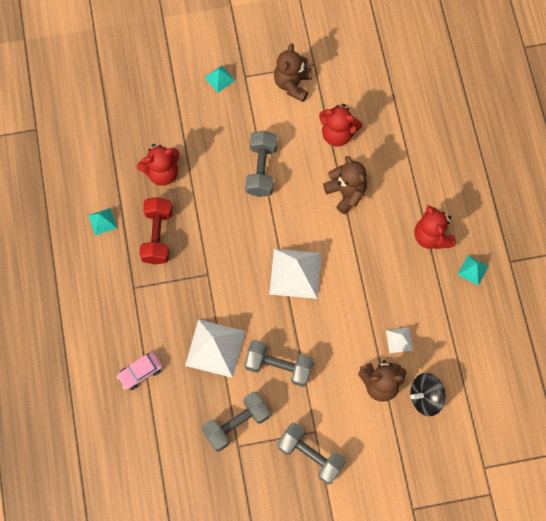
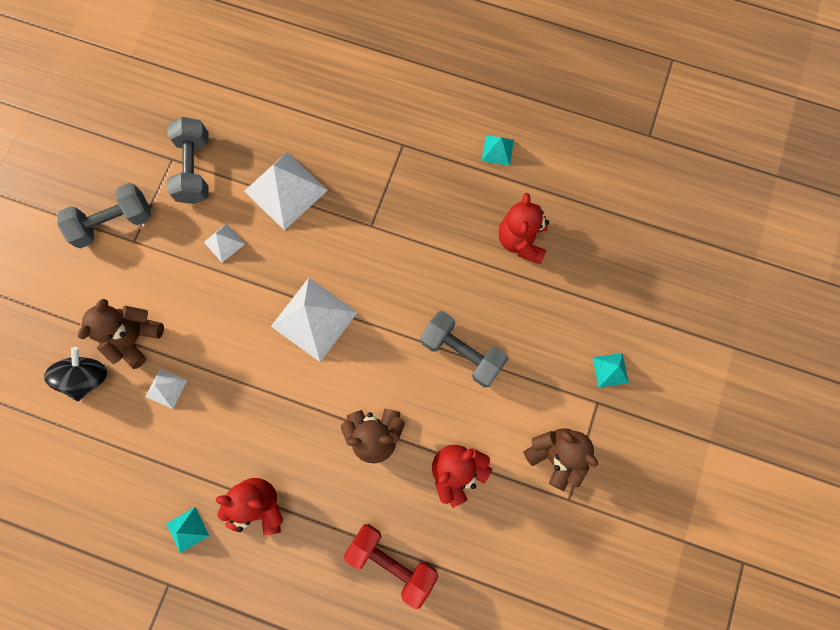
camera: 120 degrees right, 5 degrees up
(140, 372) = (308, 107): pink car -> none
(157, 236) = (447, 197): red dumbbell -> red dumbbell (392, 562)
(278, 366) = (224, 242): grey dumbbell -> white pyramid

